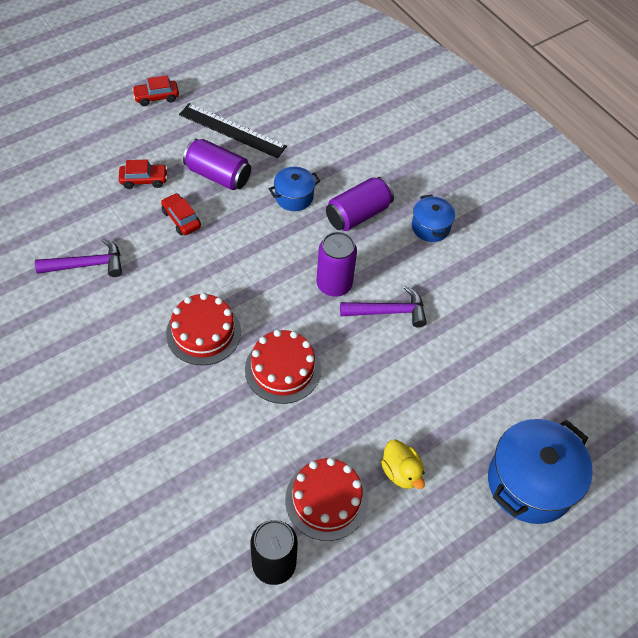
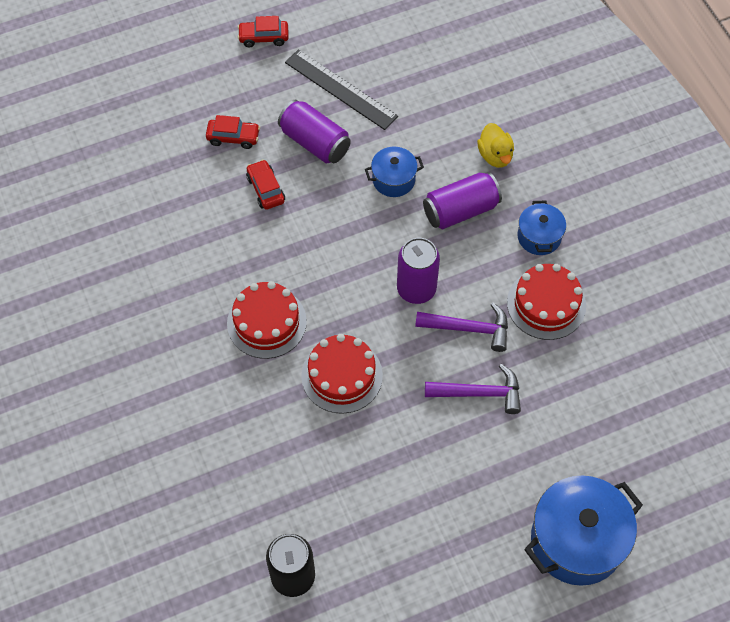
camera: 15 degrees right, 5 degrees up
(87, 264) = (158, 228): purple hammer -> purple hammer (479, 393)
(326, 500) = (359, 521): red cake -> red cake (546, 304)
(401, 472) = (442, 506): yellow duck -> yellow duck (495, 156)

